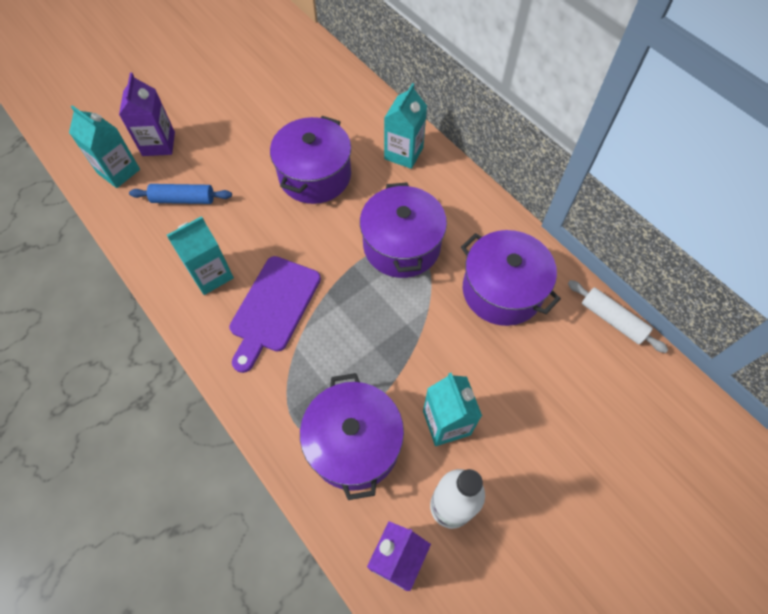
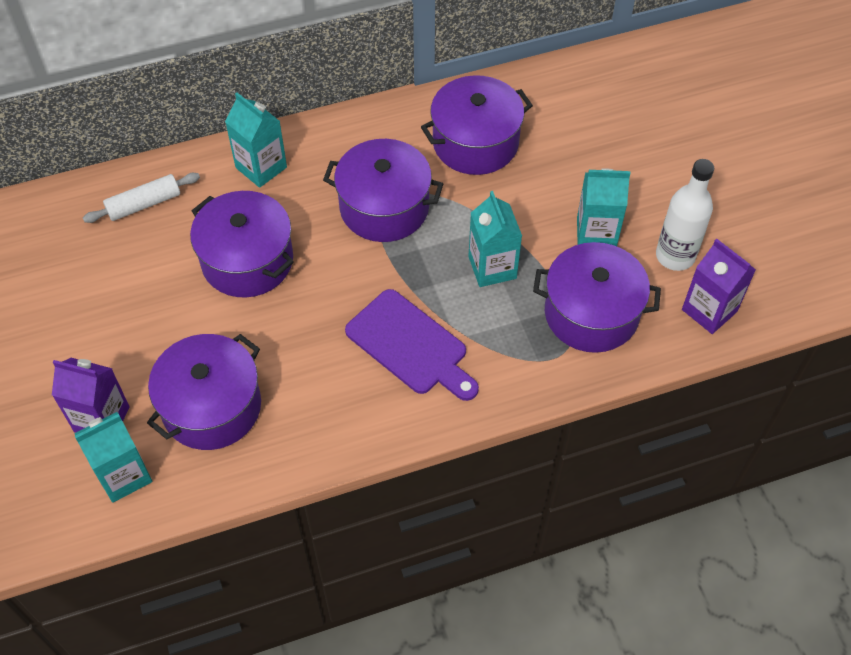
camera: 70 degrees left, 5 degrees down
(183, 199) = (212, 406): blue rolling pin -> purple pot
(211, 274) = (338, 398): turquoise carton -> turquoise carton (492, 267)
(612, 319) = (541, 73): white rolling pin -> white rolling pin (144, 204)

